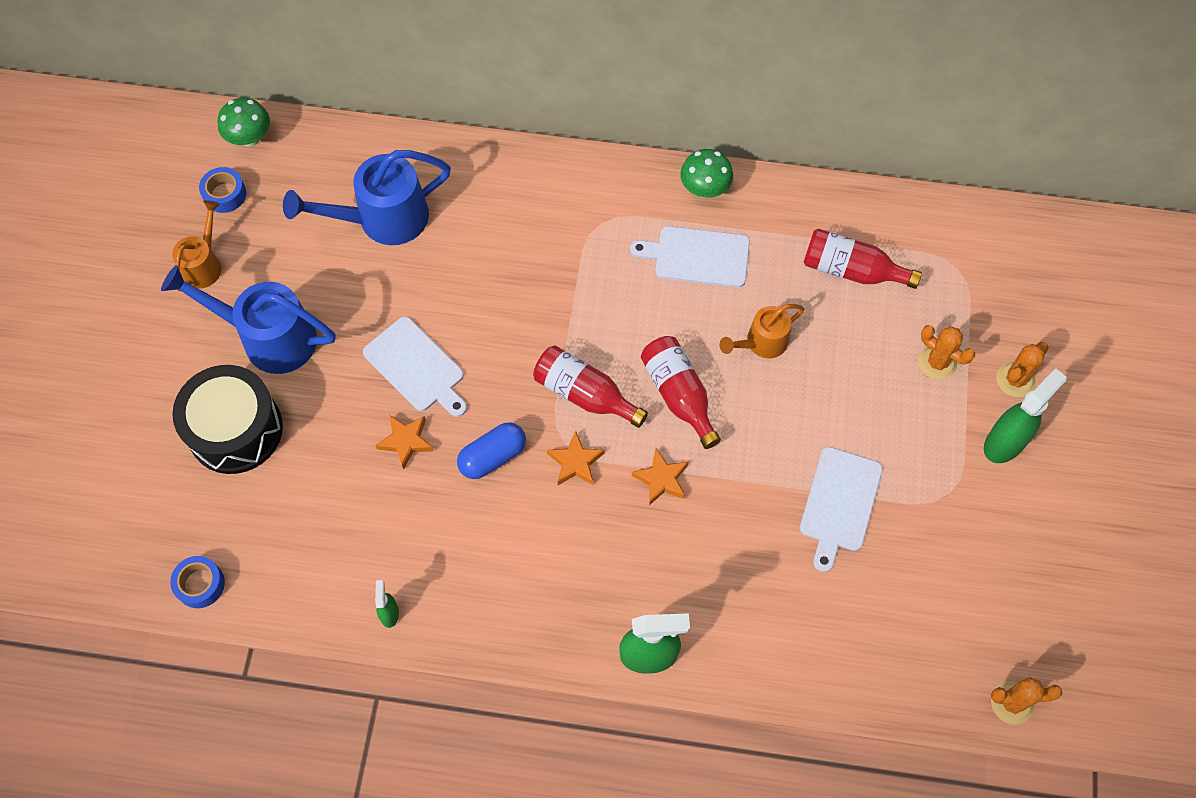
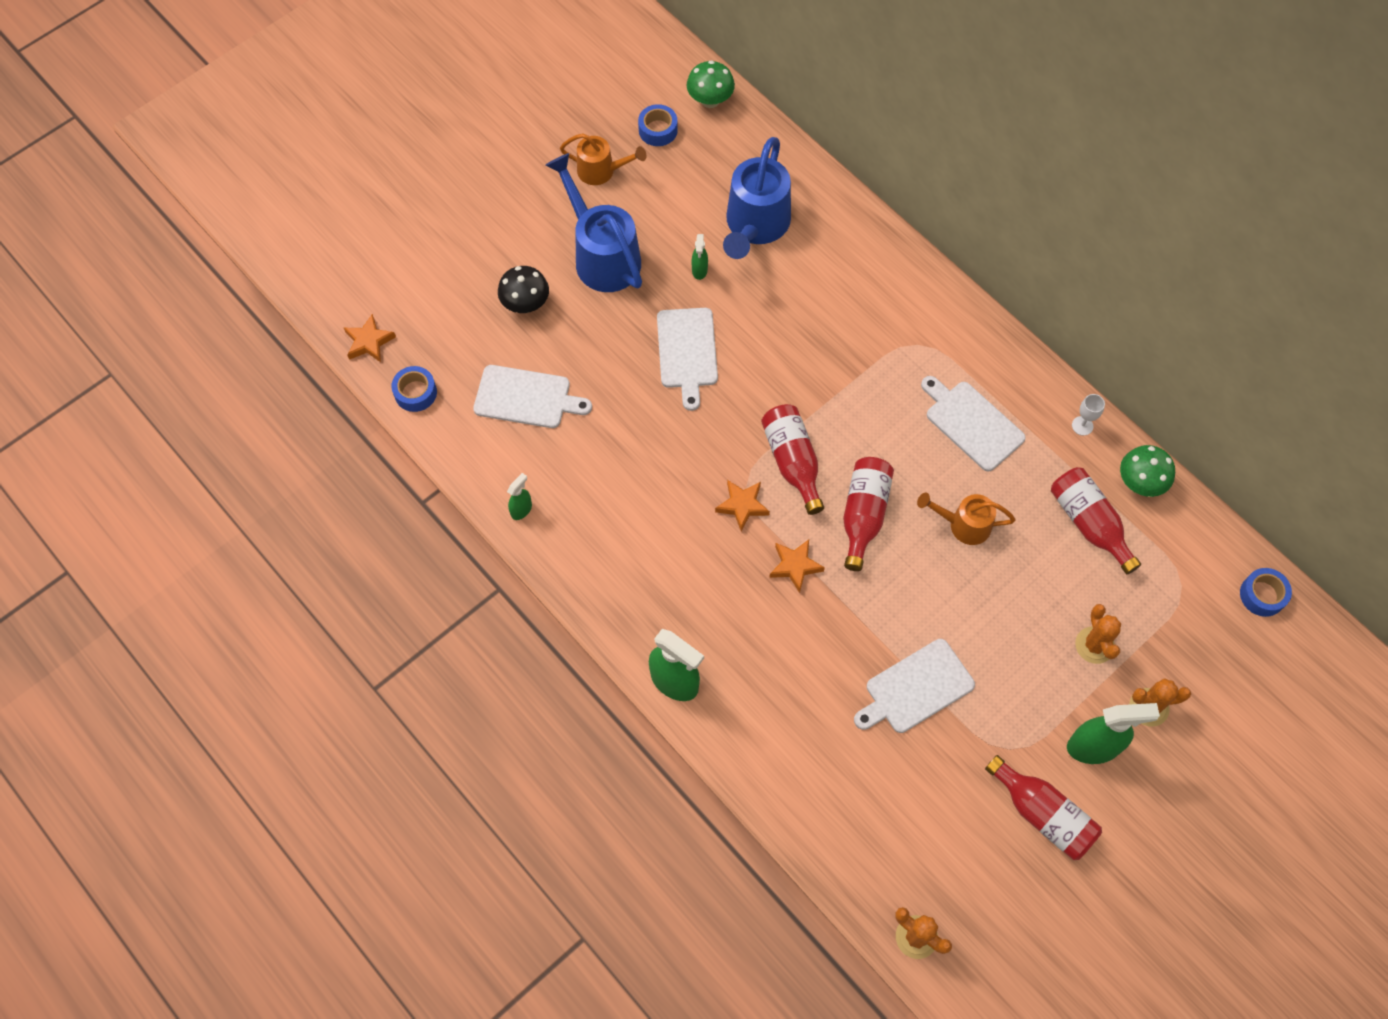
camera: 40 degrees right, 0 degrees up
(204, 264) = (601, 171): orange watering can -> orange watering can turned 45 degrees clockwise
(235, 430) = (526, 304): black drum -> black mushroom
(308, 511) = (526, 397): none -> white cutting board
(366, 290) = (699, 270): none -> green spray bottle
(382, 219) = (755, 226): blue watering can -> blue watering can turned 90 degrees counterclockwise
(406, 441) = (634, 399): orange star -> orange star (369, 342)
(492, 456) = (686, 456): blue capsule -> none
(704, 189) = (1024, 376): green mushroom -> green mushroom (1140, 483)
(781, 197) = (1082, 426): none -> white goblet
(1015, 525) = (1042, 814): none -> red bottle
(1016, 231) = (1262, 595): none -> blue tape

